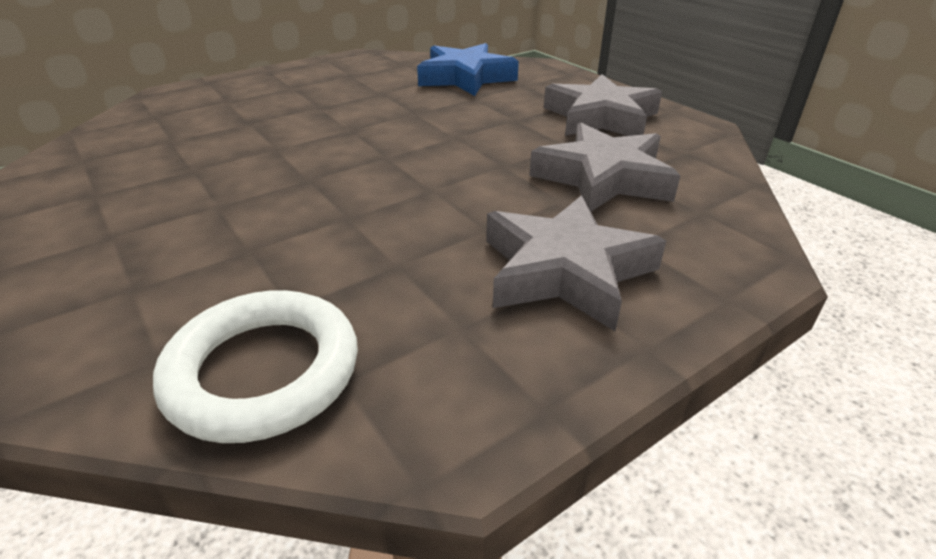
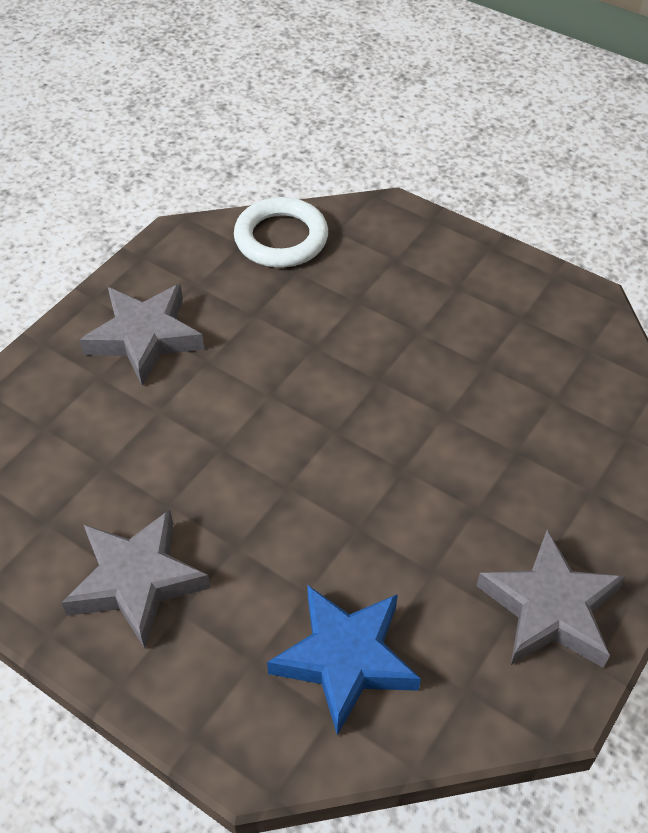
camera: 160 degrees right, 15 degrees up
(603, 178) = (126, 452): grey star -> grey star (550, 608)

